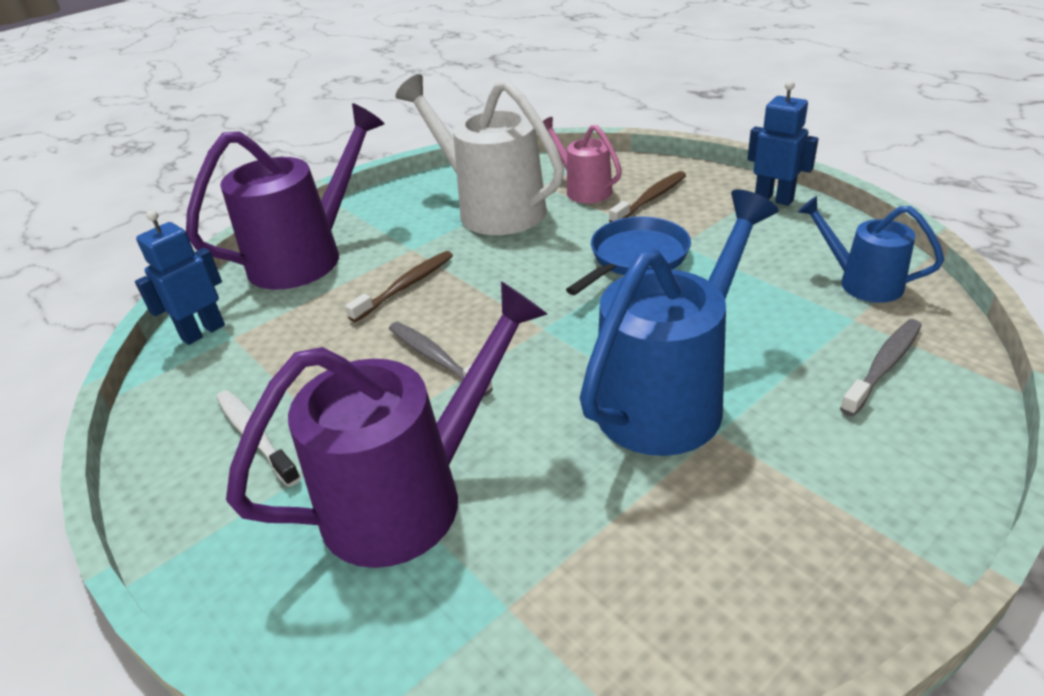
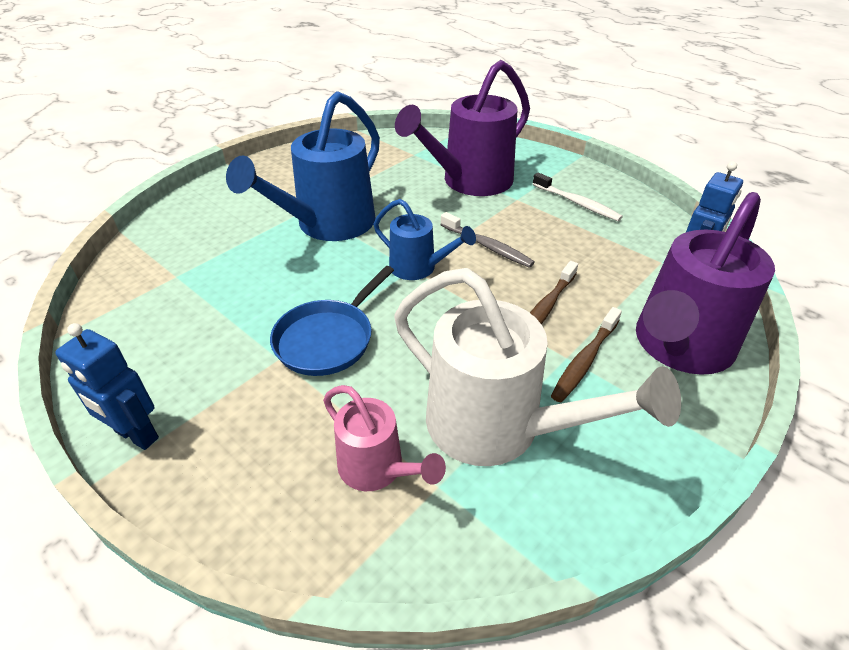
camera: 170 degrees right, 5 degrees up
(650, 199) = (289, 441): brown toothbrush -> brown toothbrush (585, 360)
(861, 282) = (142, 308): blue watering can -> blue watering can (419, 268)
(883, 366) = (185, 243): grey toothbrush -> none

